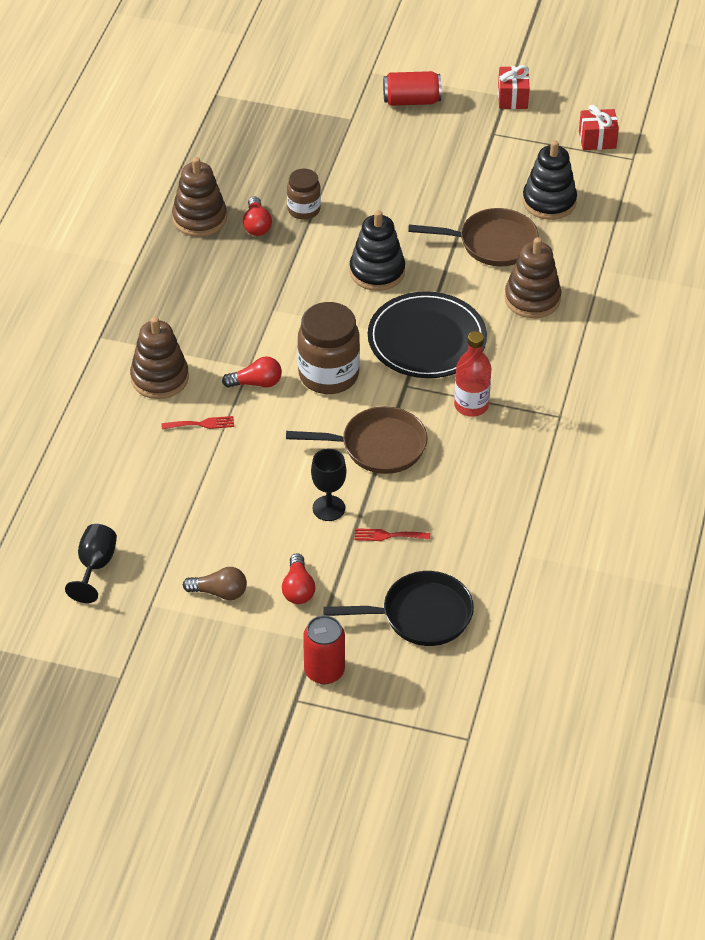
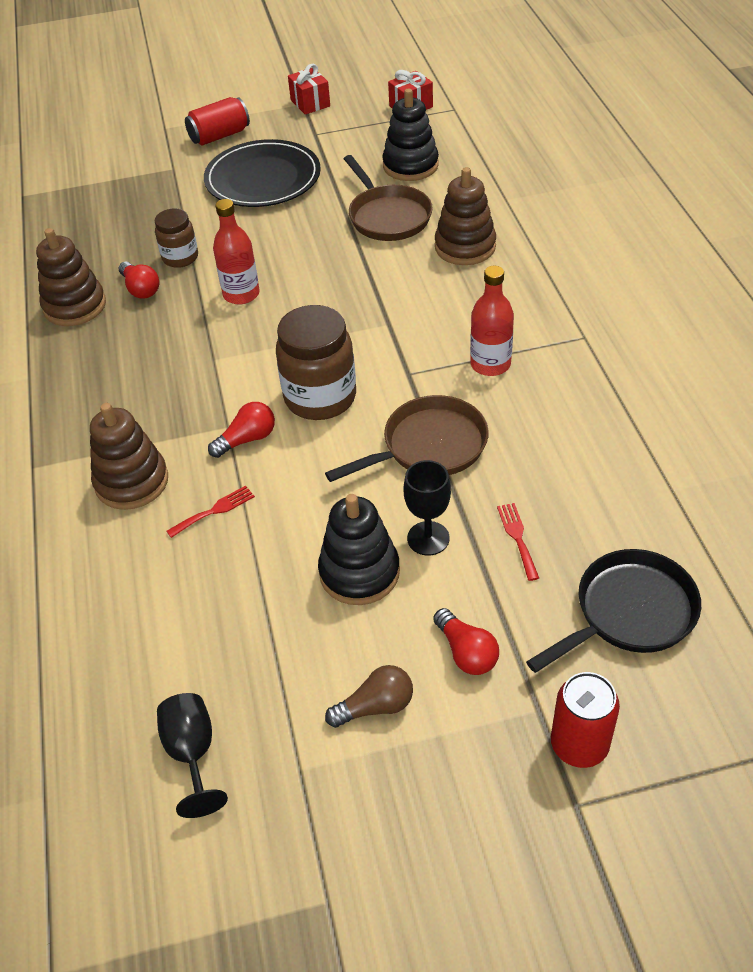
camera: 25 degrees left, 0 degrees up
(329, 263) = (241, 294): none -> red bottle
(377, 272) = (296, 282): black stacking toy -> black stacking toy (359, 572)
(388, 535) = (517, 537): red fork -> red fork turned 105 degrees clockwise
(427, 339) = (394, 322): black plate -> black plate (263, 178)
(492, 243) = (387, 216): brown pan -> brown pan turned 90 degrees clockwise

